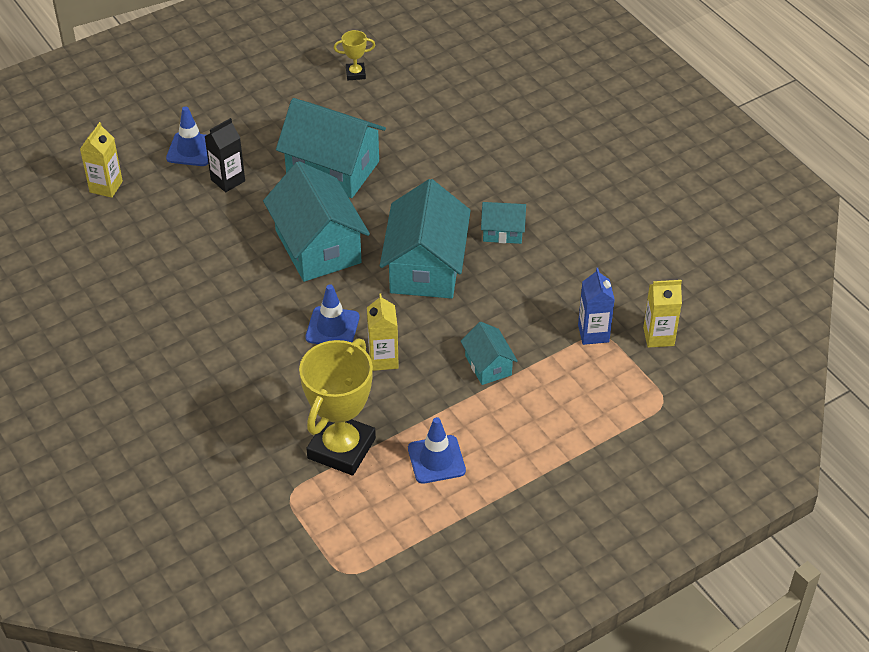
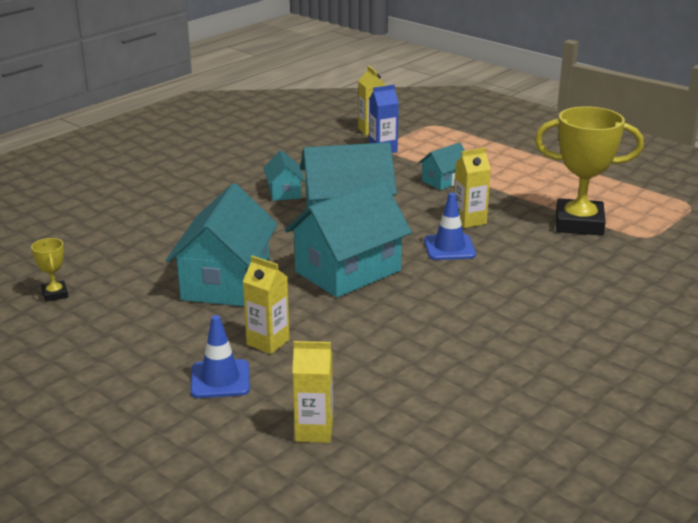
camera: 105 degrees left, 20 degrees down
(228, 180) = (268, 342): black carton -> yellow carton
(436, 459) = (554, 188): blue traffic cone -> none

